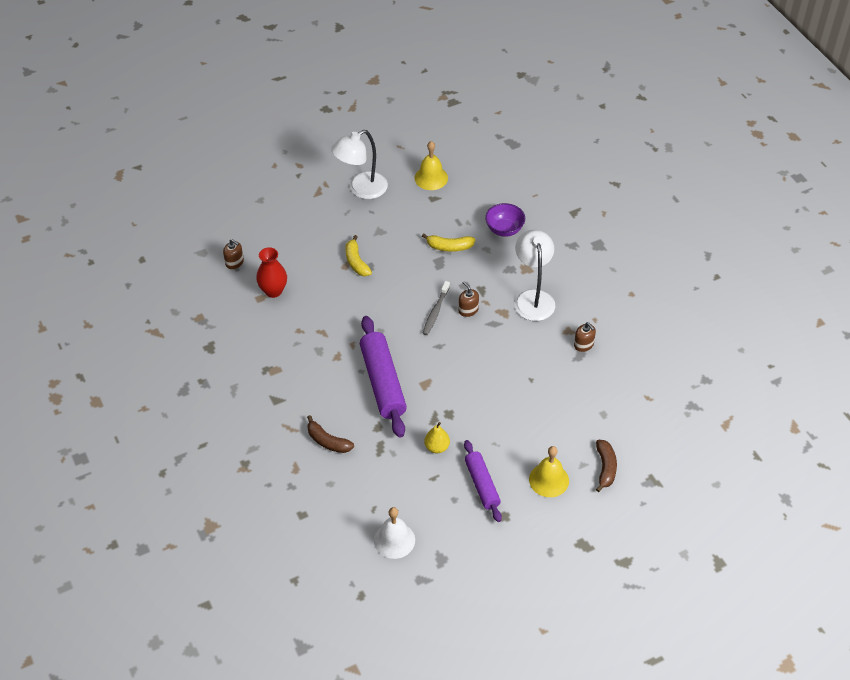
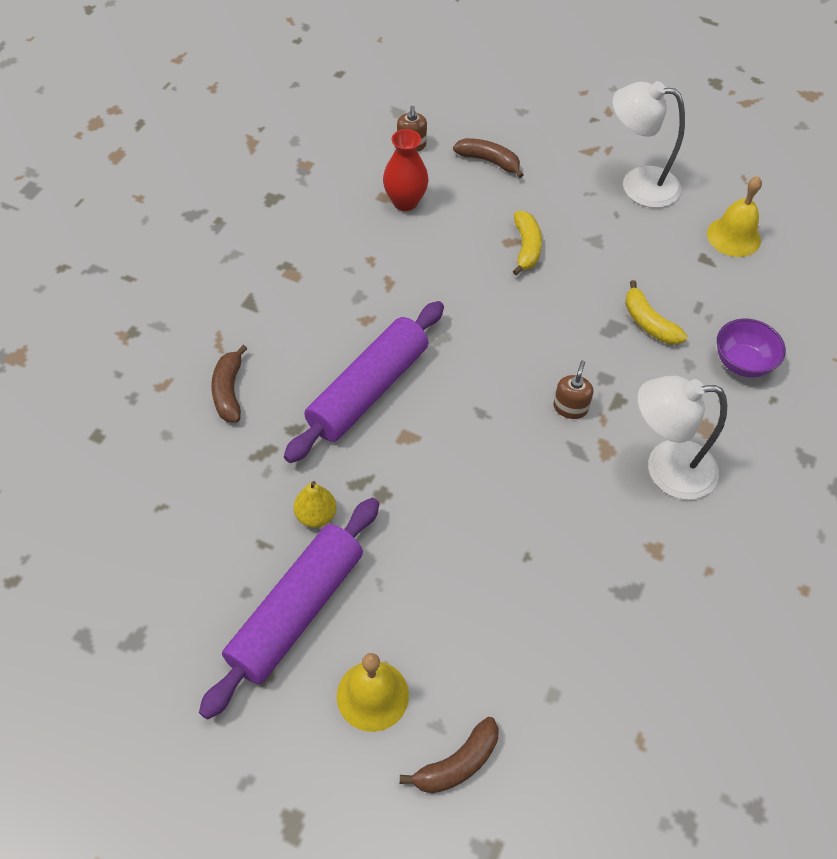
camera: 50 degrees right, 5 degrees up
(282, 237) = (489, 161): none -> brown banana
(356, 262) = (526, 248): yellow banana -> yellow banana turned 150 degrees clockwise
(394, 540) = (127, 563): white bell -> none
(435, 312) = (532, 374): grey toothbrush -> none
(482, 485) = (296, 611): purple rolling pin -> purple rolling pin, size x1.62
(533, 298) = (666, 469): white lamp -> white lamp turned 135 degrees counterclockwise
(583, 345) = (650, 585): brown soap dispenser -> none

